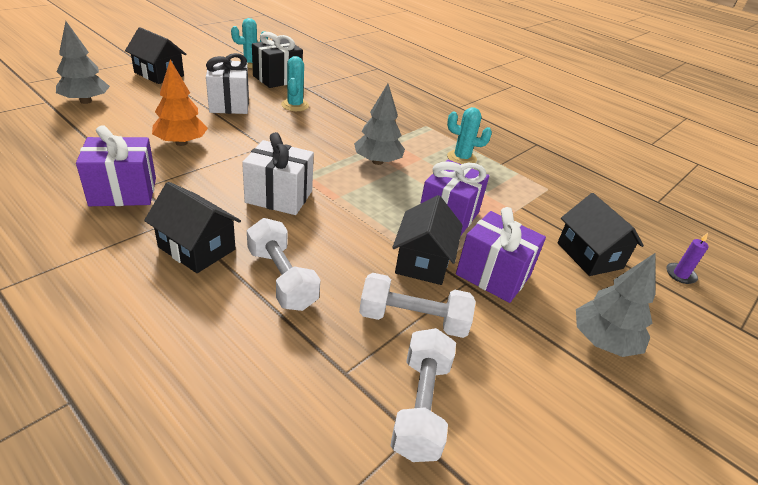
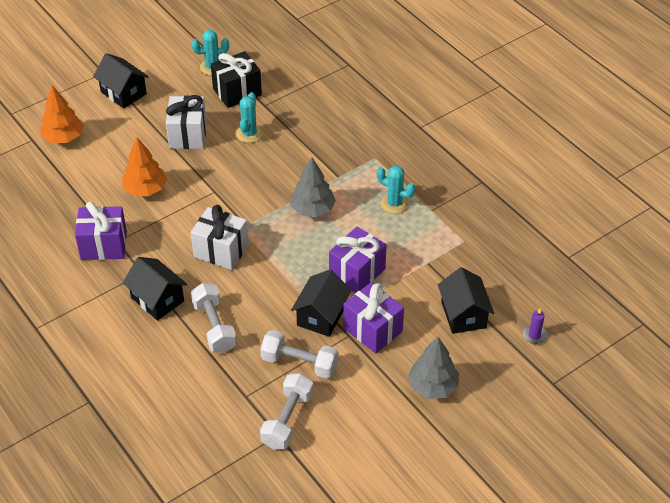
camera: 15 degrees right, 10 degrees up
(86, 101) = (63, 138): grey tree -> orange tree

